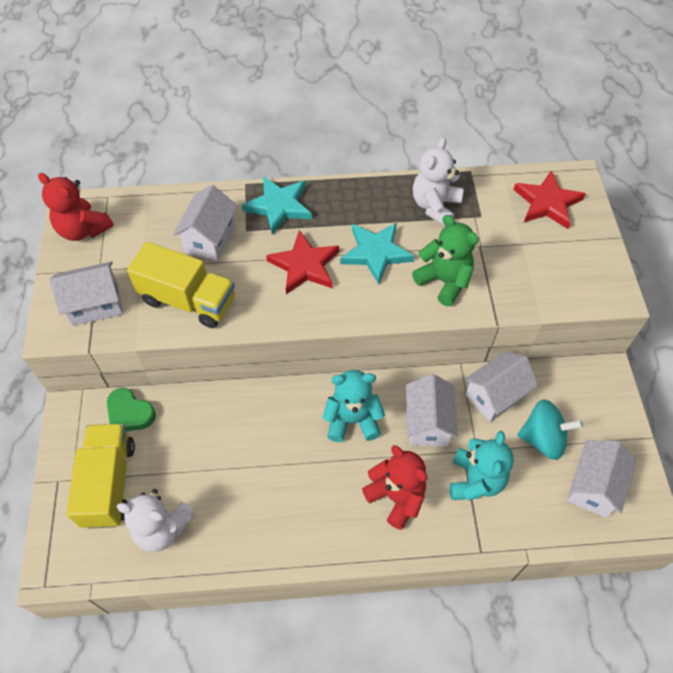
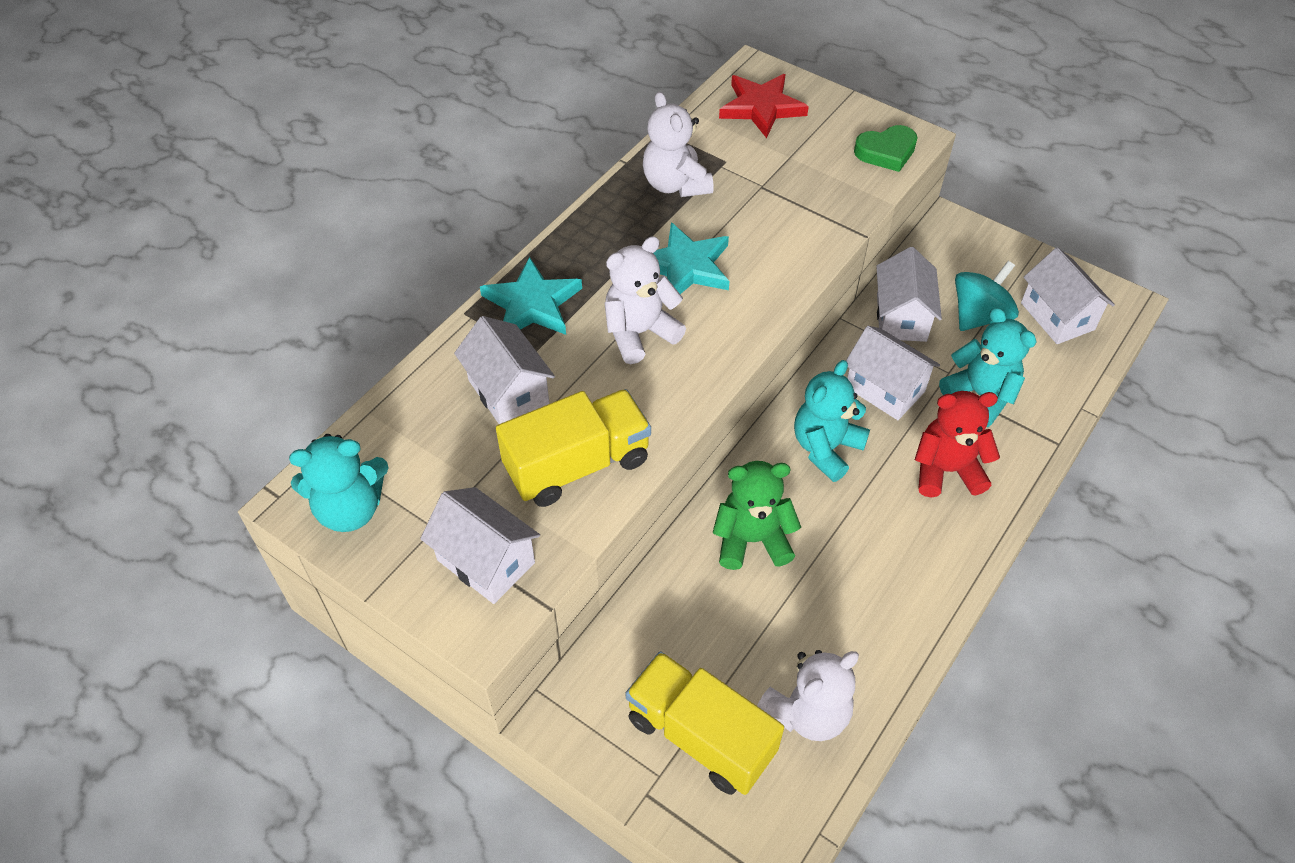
camera: 50 degrees left, 5 degrees down
(83, 229) = (350, 509): red teddy bear -> turquoise teddy bear
(95, 304) = (486, 561): white house -> white house turned 75 degrees counterclockwise
(129, 413) = (621, 656): green heart -> green heart (886, 152)
(305, 265) = (639, 333): red star -> white teddy bear
(444, 281) = (776, 239): green teddy bear -> green teddy bear (752, 540)

